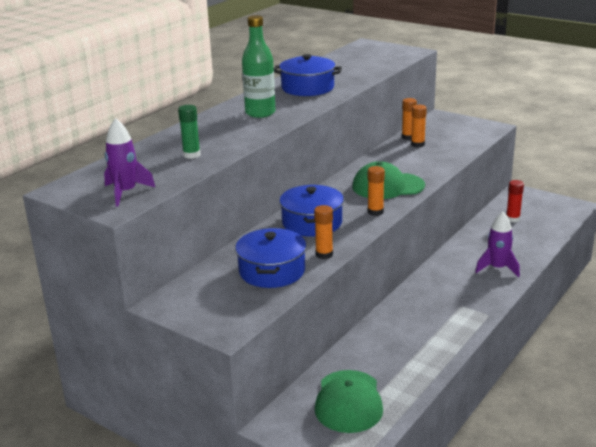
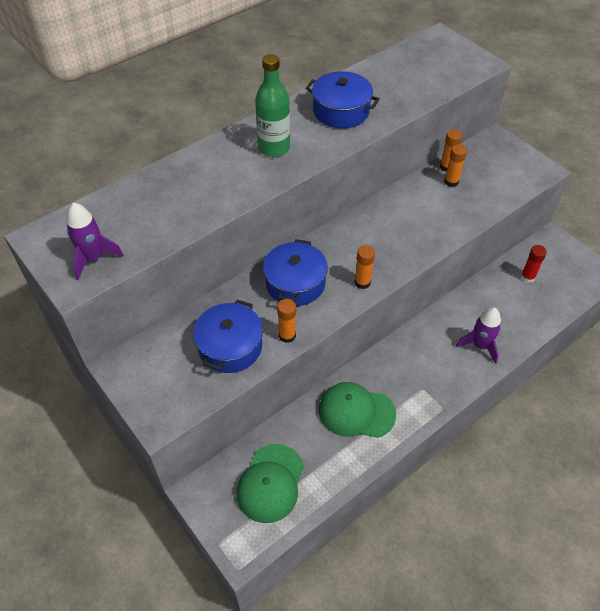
camera: 15 degrees right, 25 degrees up
(191, 155) = (178, 208): green glue stick -> none
(388, 186) = (391, 244): green cap -> green cap (356, 412)

